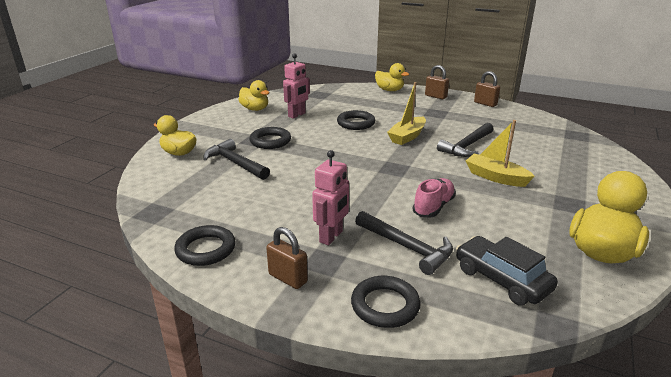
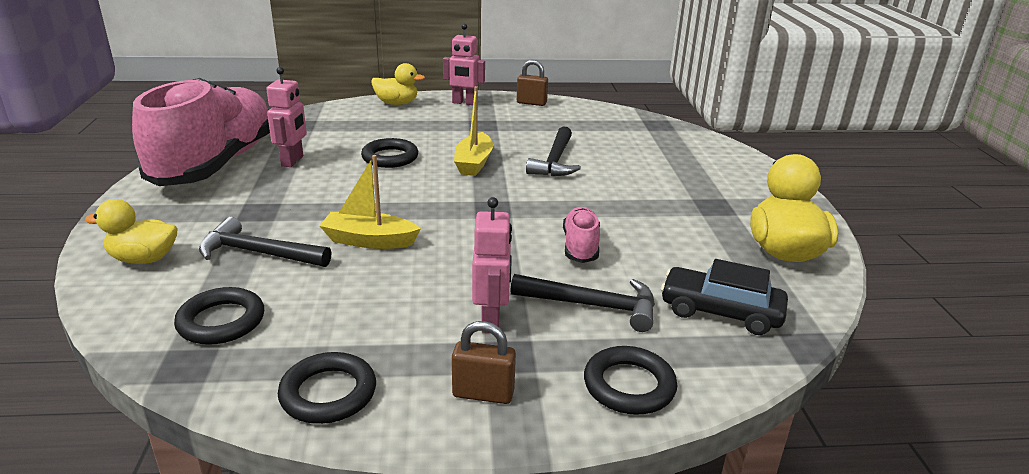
camera: 30 degrees left, 0 degrees up
(255, 109) = (216, 164): yellow duck -> pink shoe
(270, 141) = (286, 208): black ring -> black ring (221, 321)
(435, 96) = (464, 103): brown padlock -> pink robot
(495, 177) = (617, 193): yellow boat -> yellow boat (369, 241)

